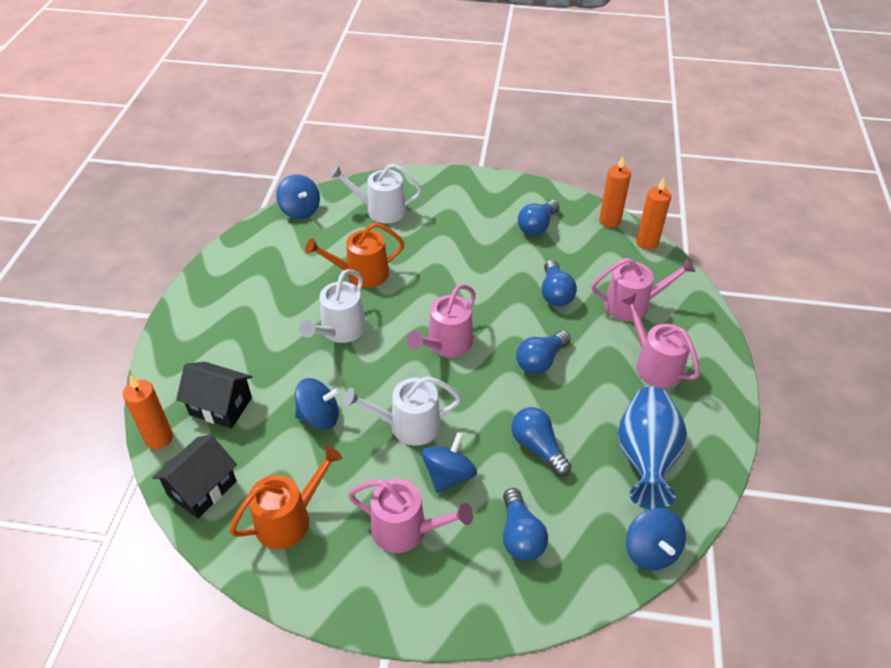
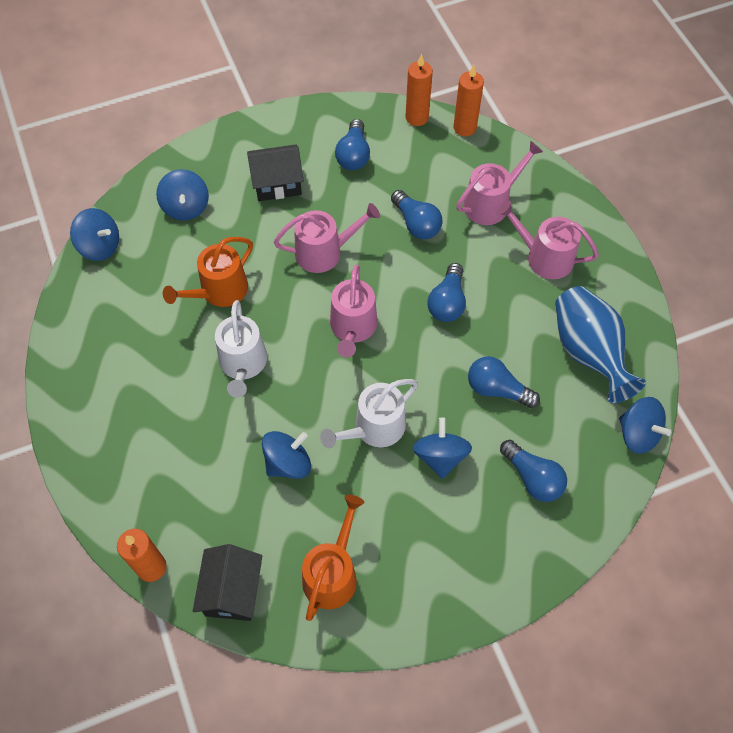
camera: 30 degrees left, 15 degrees up
(220, 406) = (186, 503): black house -> black house (277, 183)
(381, 210) = (186, 207): white watering can -> blue spinning top
(406, 530) = (438, 526): pink watering can -> pink watering can (324, 252)

